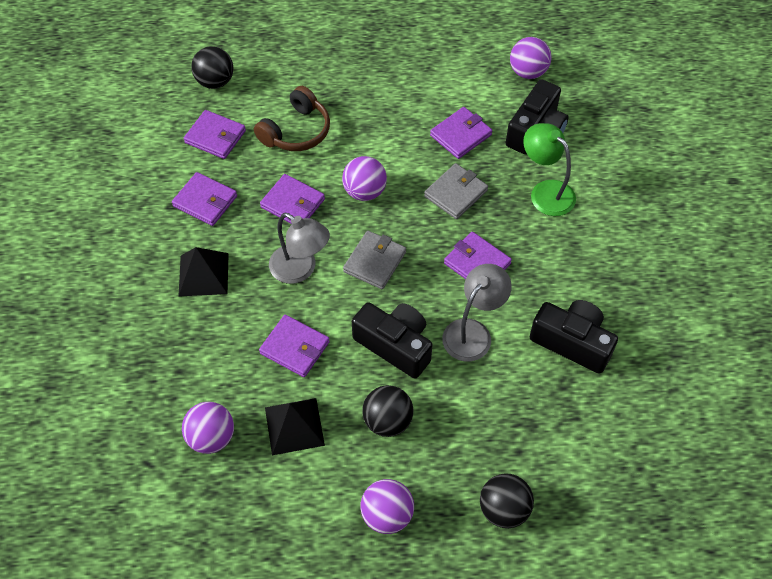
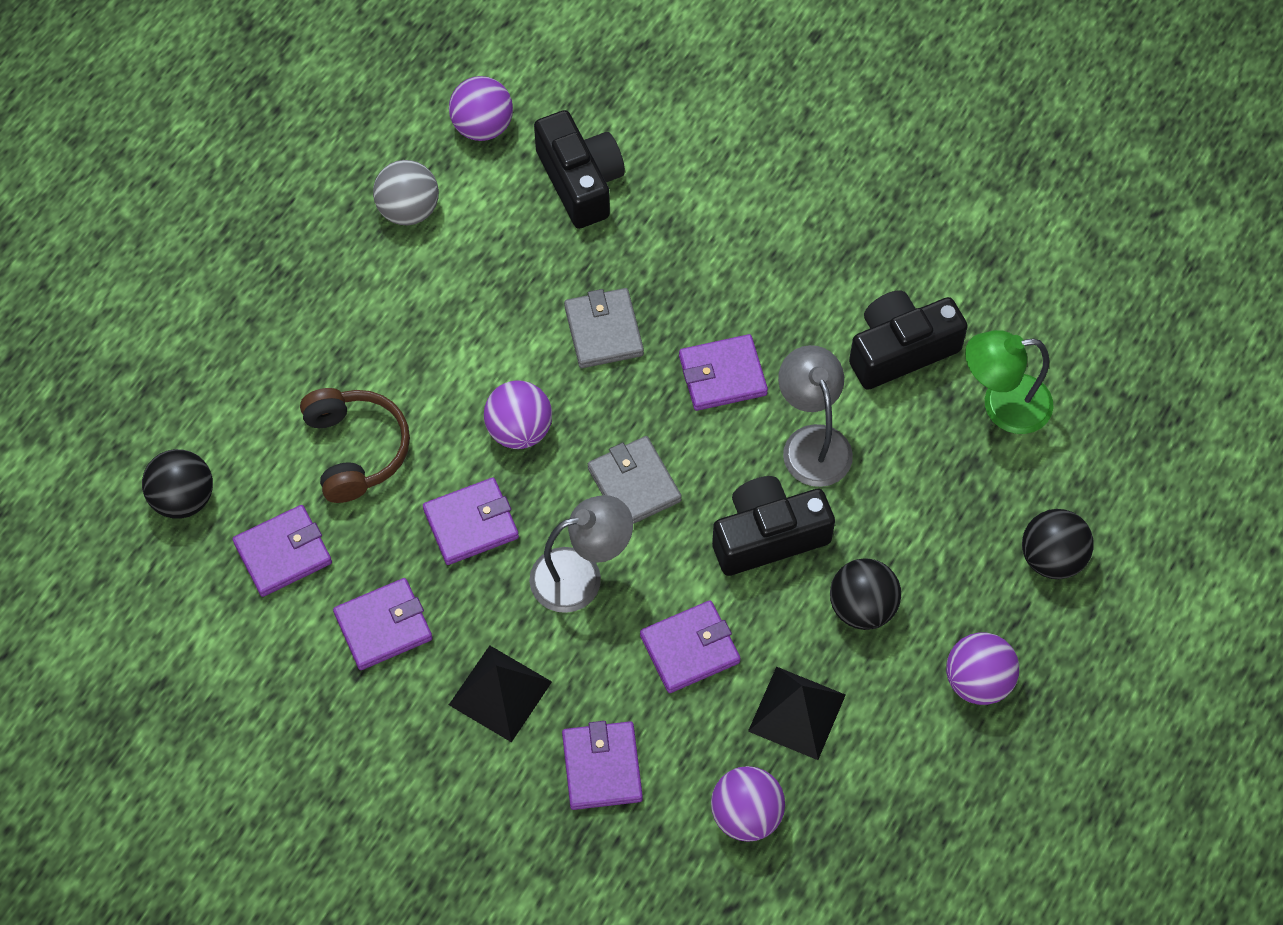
camera: 55 degrees left, 5 degrees up
(451, 72) = (408, 210): none -> grey ball
(461, 135) = (519, 266): purple wallet -> purple wallet (602, 767)
(545, 192) = (678, 234): green lamp -> green lamp (1002, 405)

